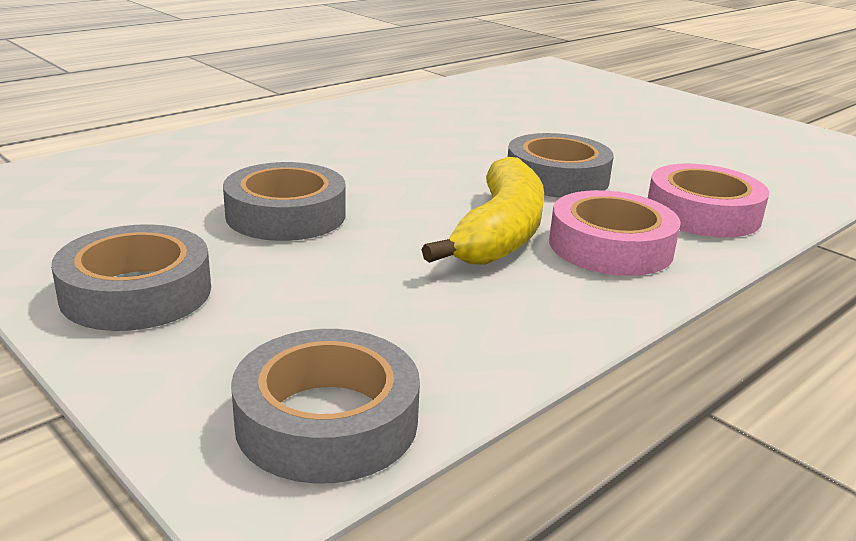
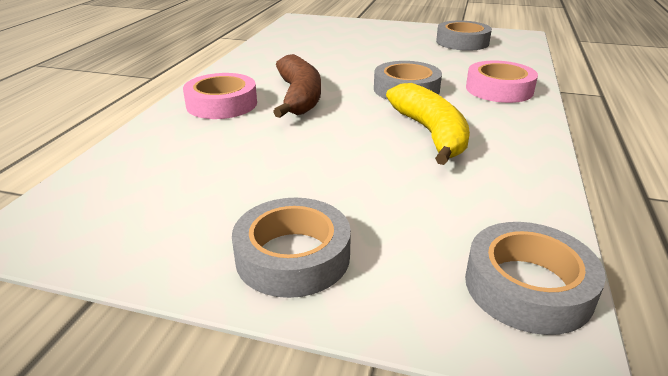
camera: 30 degrees left, 5 degrees up
(286, 215) = (299, 163): grey tape -> grey tape (462, 42)
(401, 150) = (299, 97): none -> brown banana
(610, 246) = (490, 122): pink tape -> pink tape (222, 104)

